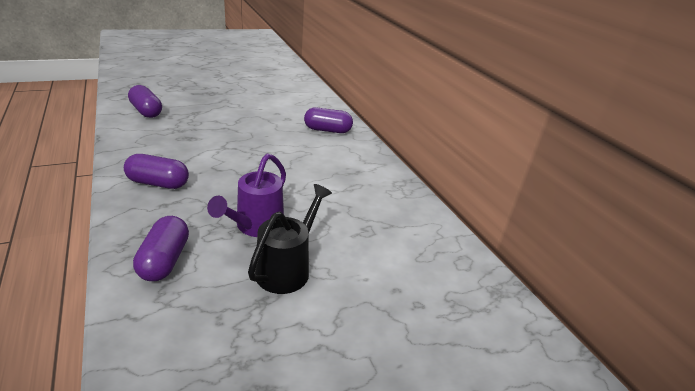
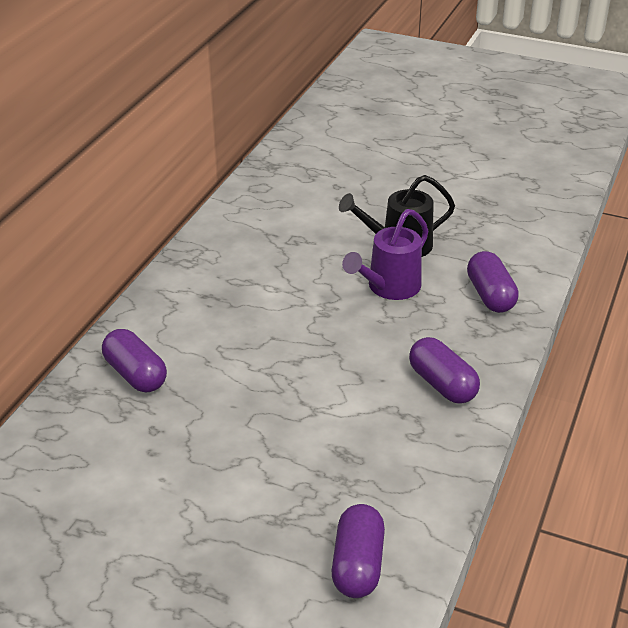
camera: 130 degrees left, 5 degrees up
(164, 260) = (490, 295): purple capsule -> purple capsule turned 60 degrees counterclockwise
(255, 227) = (388, 288): purple watering can -> purple watering can turned 150 degrees clockwise

